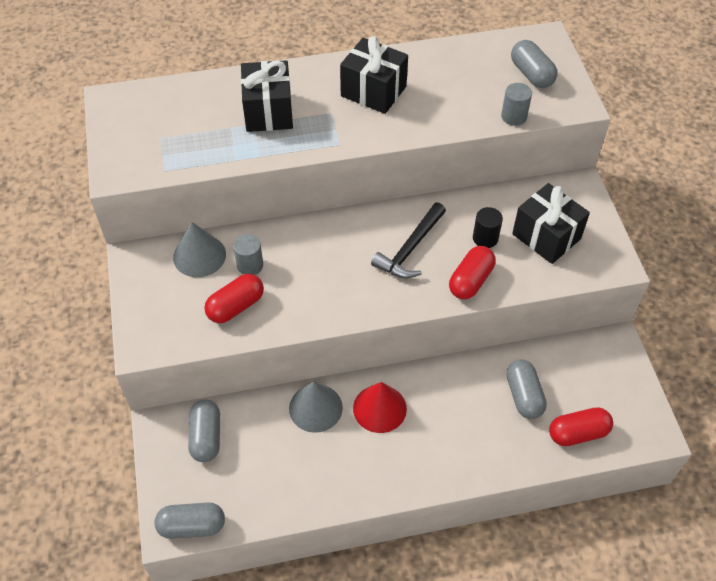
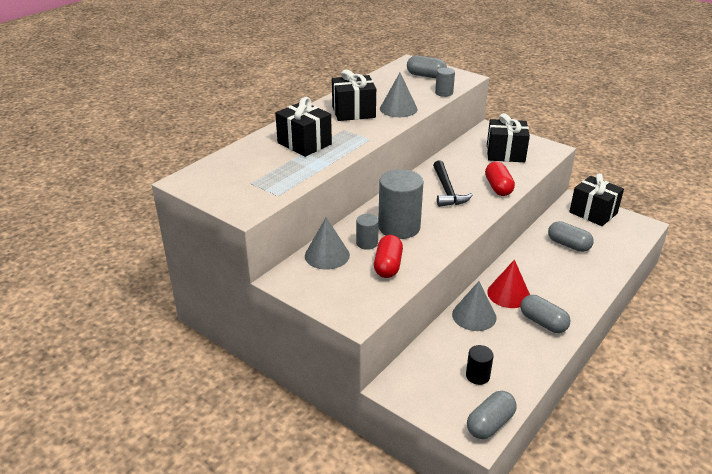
camera: 40 degrees left, 20 degrees down
(206, 437) = (431, 372): grey capsule -> grey capsule (543, 322)
(302, 266) = (399, 227): none -> grey cylinder
(427, 113) = (398, 109): none -> grey cone
(485, 238) = (478, 168): black cylinder -> black cylinder (477, 376)
(578, 433) = (614, 245): red capsule -> none
(614, 374) = (593, 213): none -> black gift

